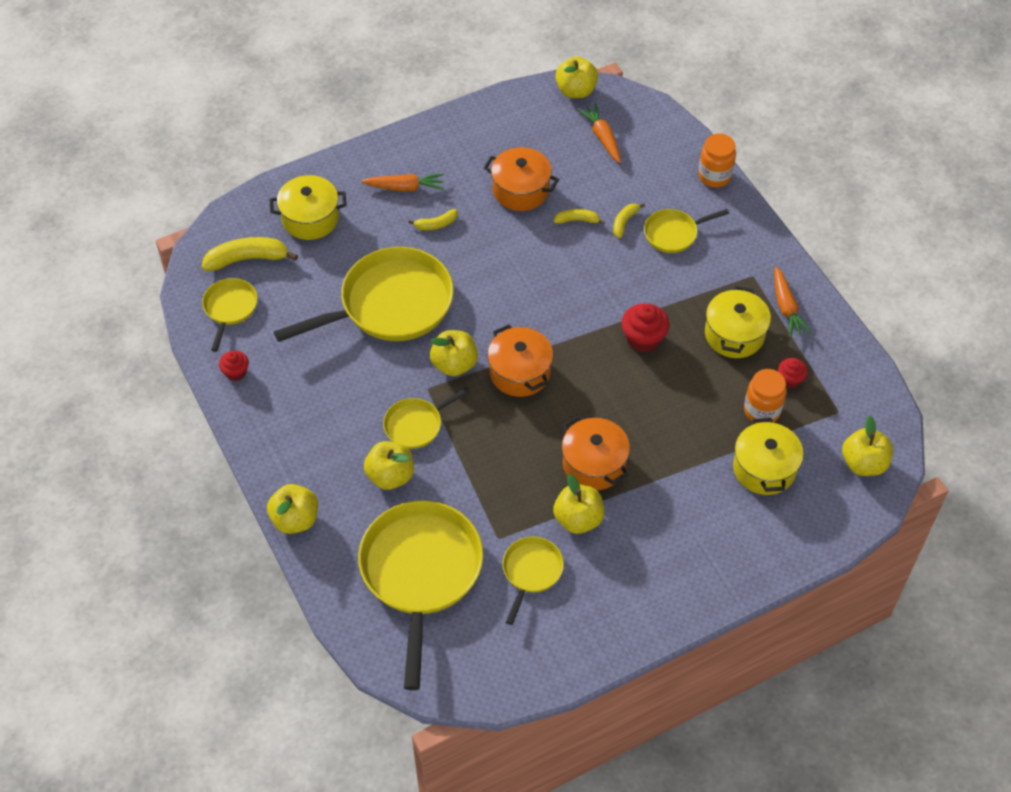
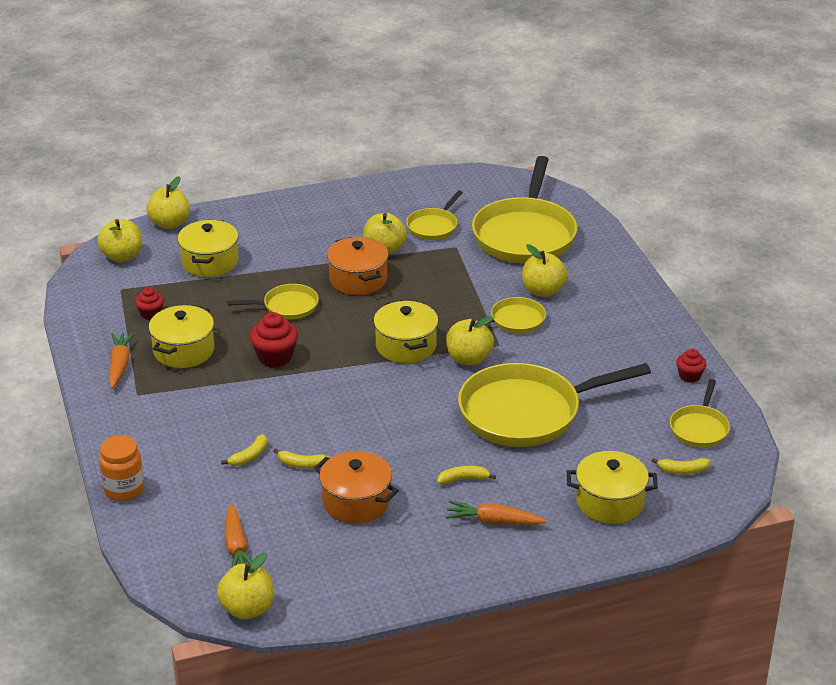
camera: 170 degrees left, 20 degrees down
(247, 259) = (683, 471): yellow banana -> yellow banana, size x0.55
(295, 519) = (630, 274): yellow apple -> yellow apple (170, 223)
(520, 372) = (406, 346): orange pot -> yellow pot
(674, 233) = (200, 440): yellow pan -> yellow pan (287, 306)
(762, 411) = (190, 296): orange jar -> none

